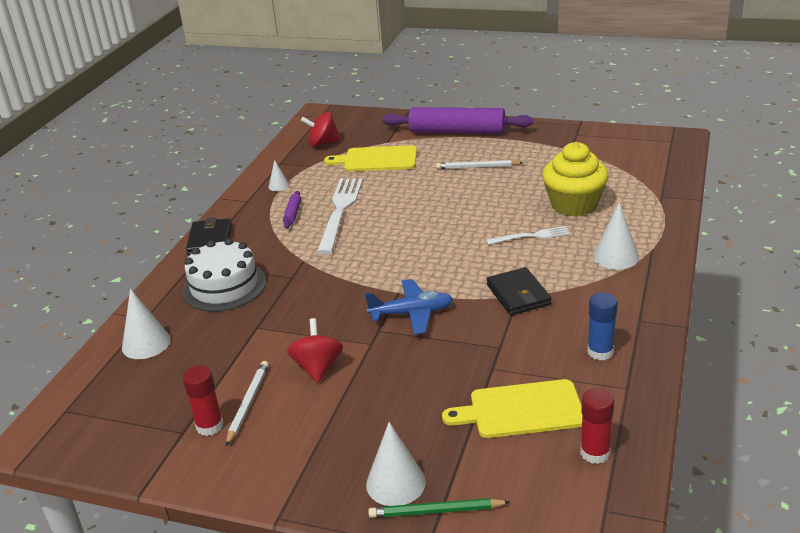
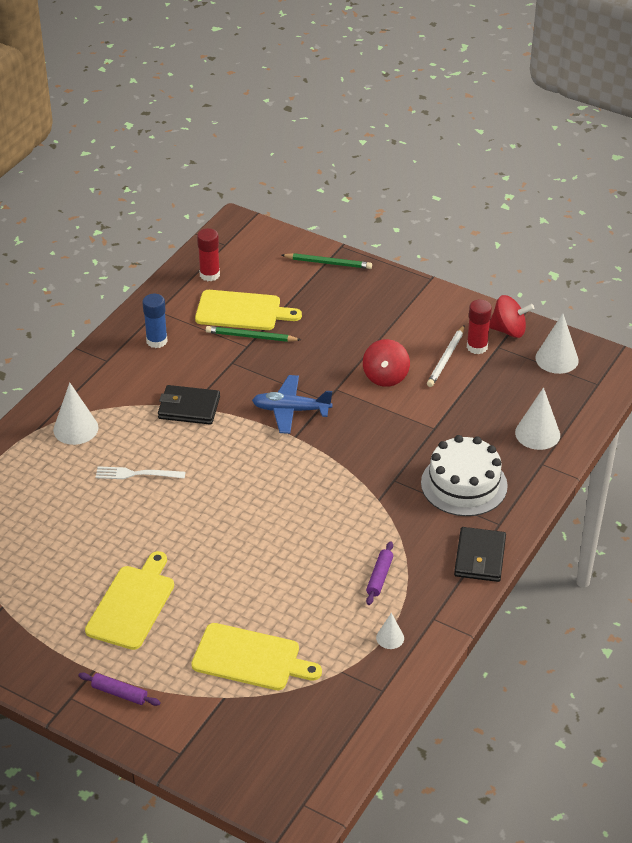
camera: 170 degrees left, 10 degrees up
(323, 143) = (314, 722): red spinning top -> red spinning top (508, 330)
(340, 212) = (323, 566): white fork -> none
(395, 483) = (348, 283): white cone -> white cone (557, 359)
(457, 131) = (119, 693): purple rolling pin -> purple rolling pin, size x0.41
(477, 167) = (132, 604): white pencil -> yellow cutting board
(492, 380) = (251, 336): none -> green pencil
(518, 295) = (189, 408): black wallet -> black wallet turned 75 degrees counterclockwise
(574, 204) = (65, 508): yellow cupcake -> none

